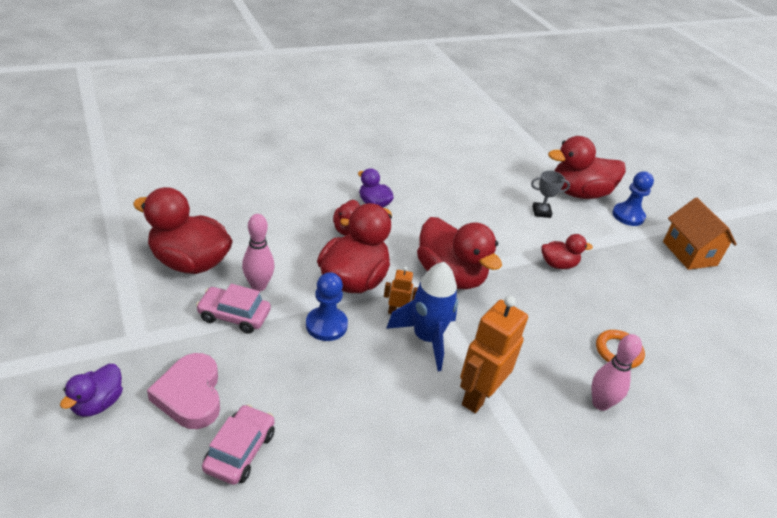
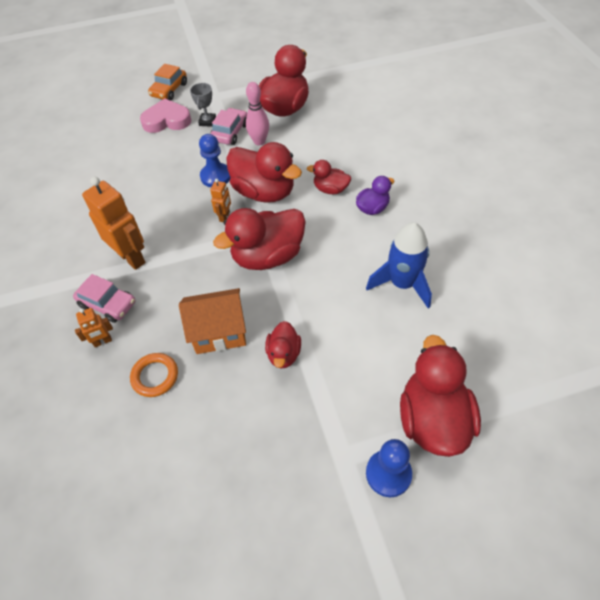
camera: 105 degrees right, 15 degrees up
(98, 403) = (169, 90): purple duck -> orange car
(240, 451) = (122, 142): pink car -> pink car (107, 304)
(426, 338) = (194, 232): blue rocket -> blue rocket (402, 284)
(541, 212) = (381, 360): grey trophy -> grey trophy (207, 121)
(600, 403) = (103, 342): pink bowling pin -> orange robot
(689, 253) = (308, 534): orange house -> orange house (219, 332)

